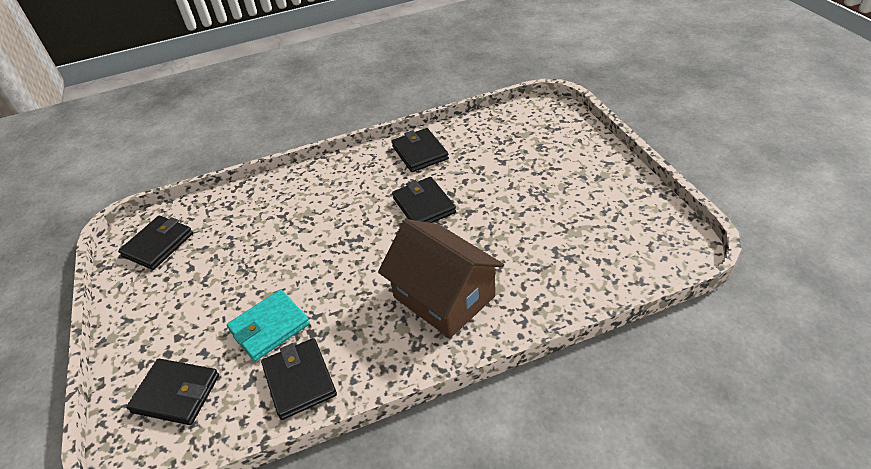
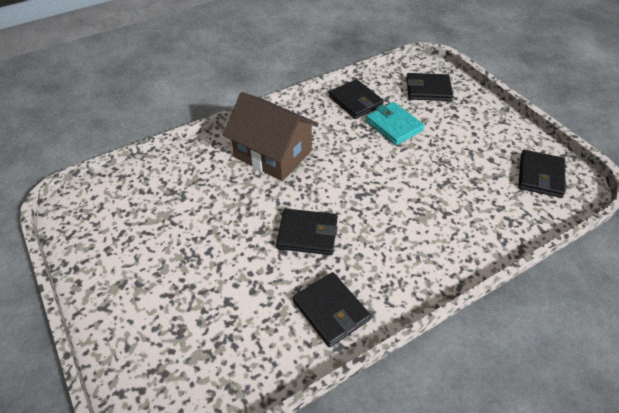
camera: 165 degrees right, 5 degrees up
(269, 327) = (394, 126): turquoise wallet -> turquoise wallet turned 75 degrees counterclockwise
(424, 205) = (307, 234): black wallet -> black wallet turned 45 degrees counterclockwise

